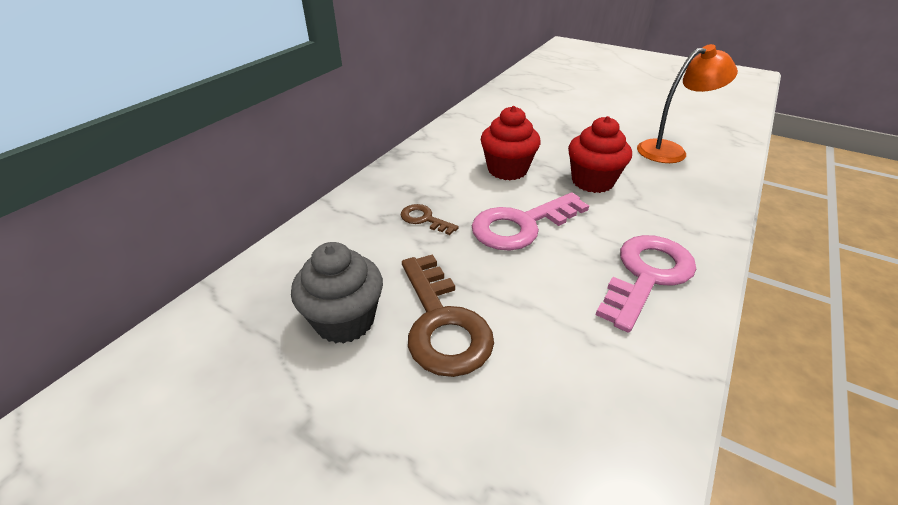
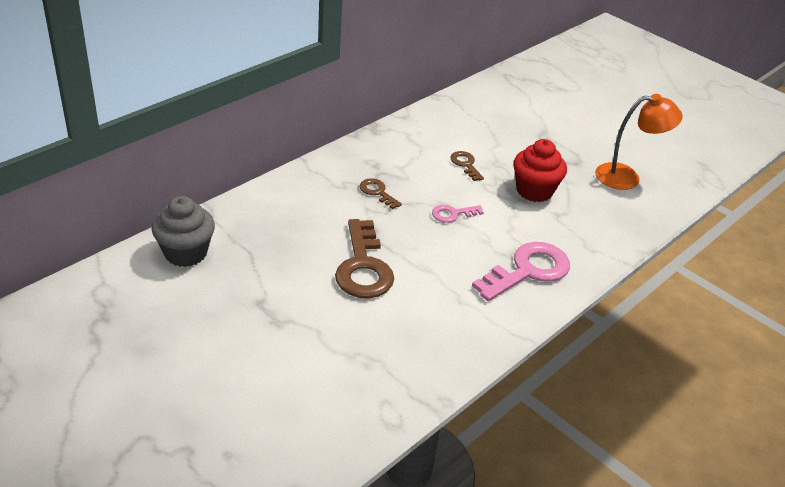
camera: 10 degrees right, 0 degrees up
(345, 320) = (298, 250): grey cupcake -> grey cupcake (186, 253)
(507, 170) = (465, 164): red cupcake -> brown key
(521, 225) = (453, 214): pink key -> pink key, size x0.50

